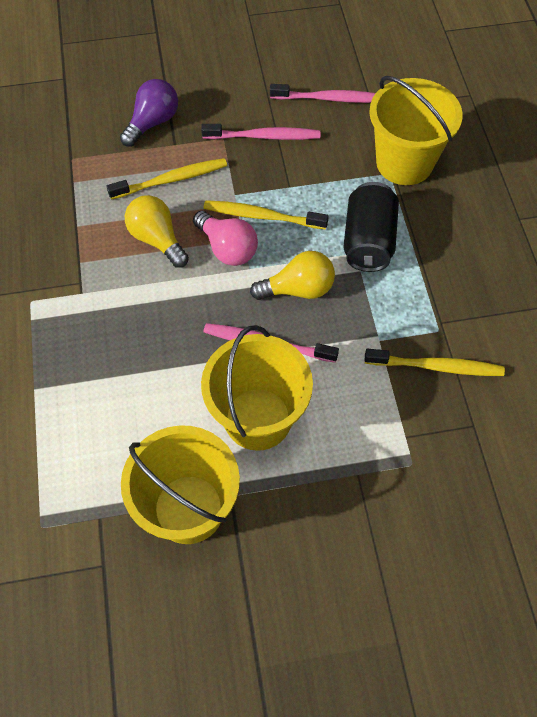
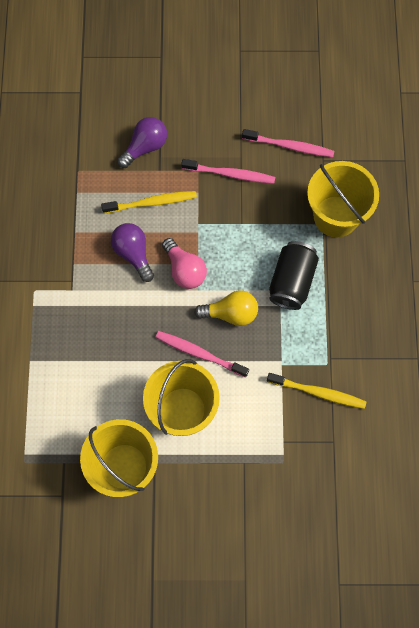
camera: 10 degrees right, 10 degrees up
(157, 239) = (133, 253): yellow light bulb -> purple light bulb
(262, 216) = (215, 246): yellow toothbrush -> none

